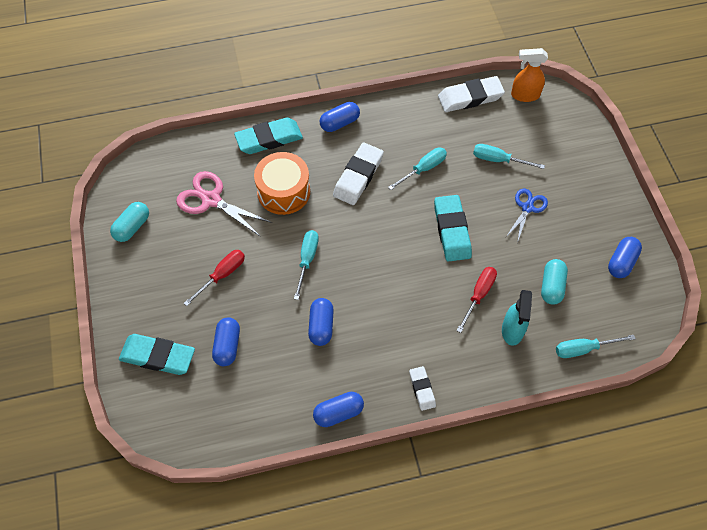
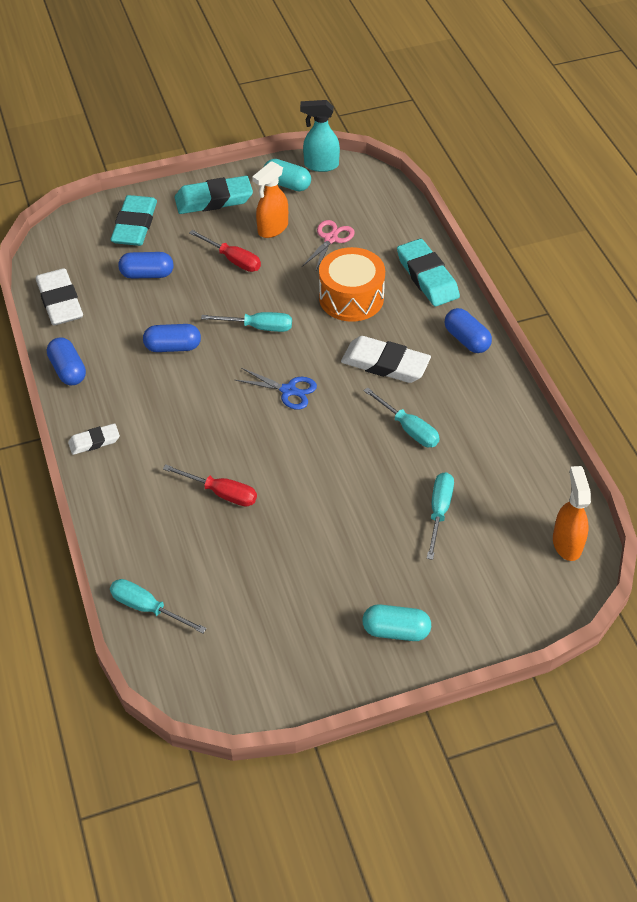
camera: 85 degrees right, 10 degrees down
(189, 242) = (272, 229): none -> orange spray bottle
(211, 200) = (331, 239): pink scissors -> pink scissors, size x0.64
(451, 230) = (315, 462): turquoise eraser -> turquoise eraser (214, 199)
(470, 97) = (545, 476): white eraser -> white eraser (60, 301)
(512, 331) = (172, 529): turquoise spray bottle -> turquoise spray bottle (320, 165)
(527, 207) = (363, 546): blue scissors -> blue scissors (288, 390)
(551, 286) = (239, 573): turquoise capsule -> turquoise capsule (396, 631)
(584, 349) = (147, 608): turquoise screwdriver -> turquoise screwdriver turned 45 degrees counterclockwise
(621, 262) = (284, 660): blue capsule -> none

